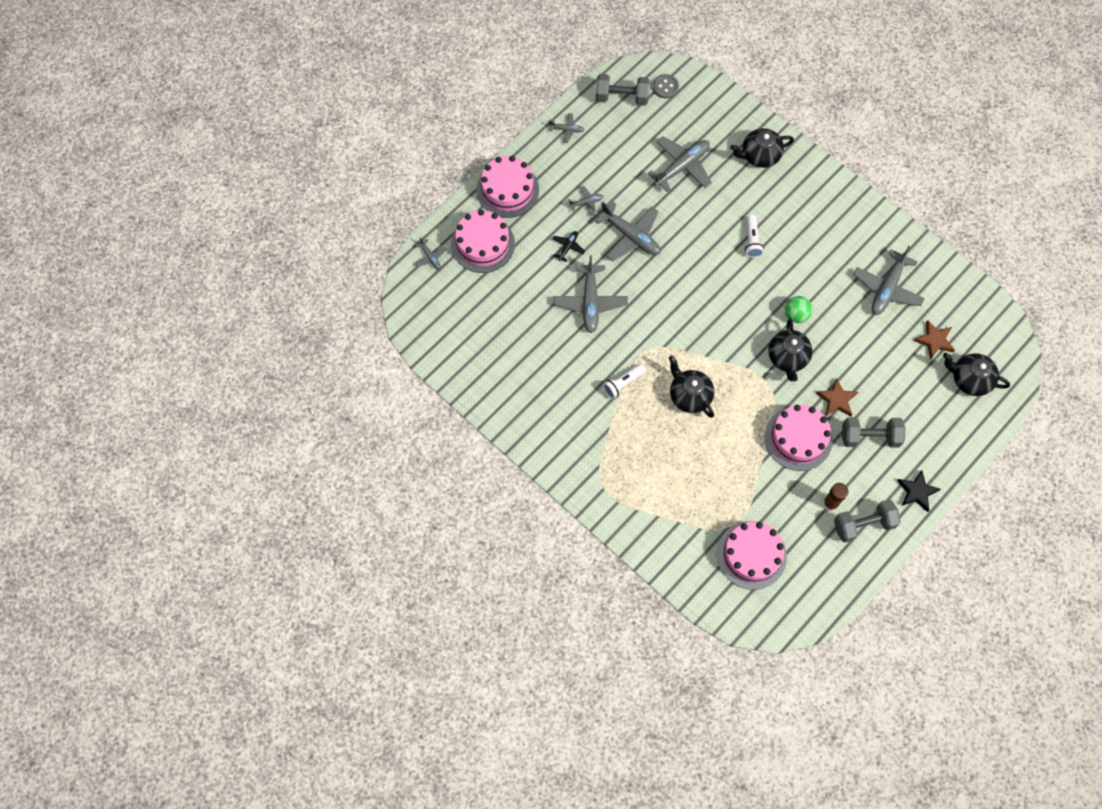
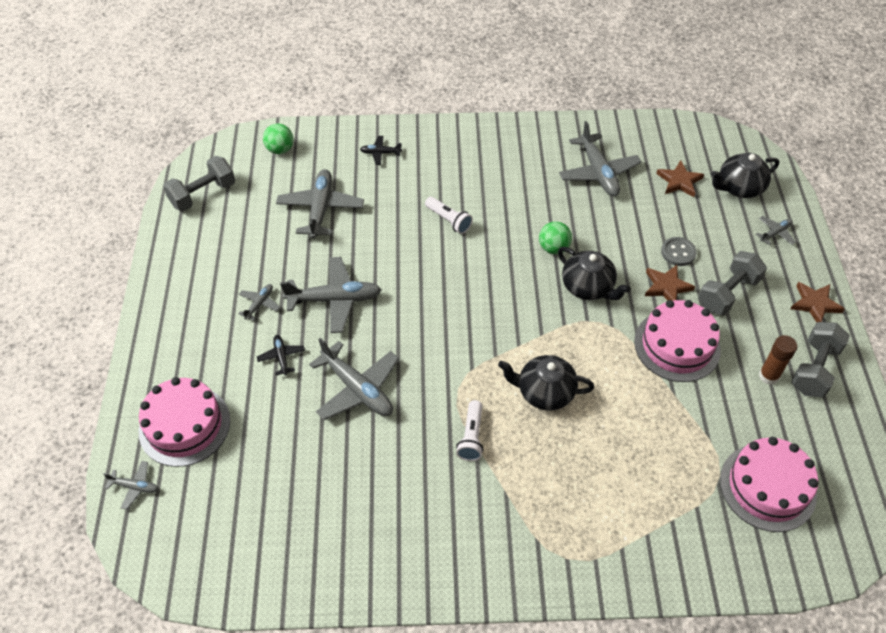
camera: 45 degrees left, 15 degrees down
(507, 189) = (162, 354): pink cake -> none
(567, 129) = (174, 257): grey plane -> grey plane (775, 233)
(665, 87) = (237, 160): grey button -> grey button (678, 252)
(699, 100) = (280, 149): none -> green ball
(759, 155) = (380, 153): black teapot -> black plane
(917, 492) = (815, 304): black star -> brown star

